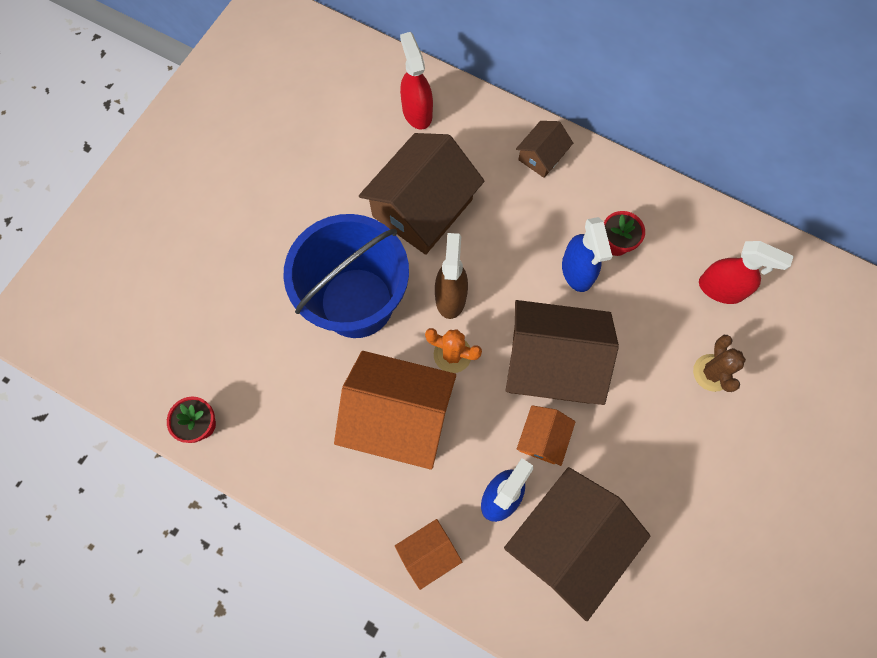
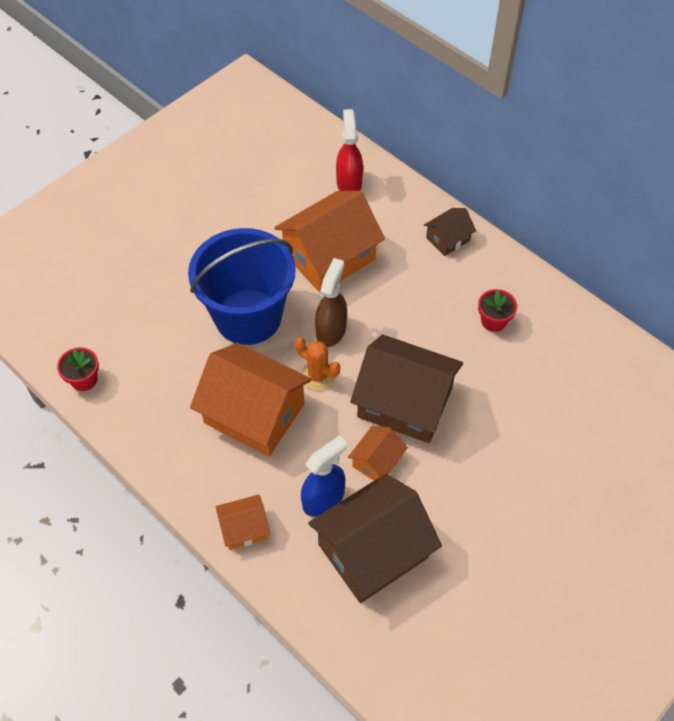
camera: 15 degrees right, 15 degrees down
(422, 208) = (329, 256): brown house -> orange house
(577, 271) = (451, 336): blue spray bottle -> none
(712, 373) = (550, 445): brown cactus -> none
(721, 289) = (580, 379): red spray bottle -> none

